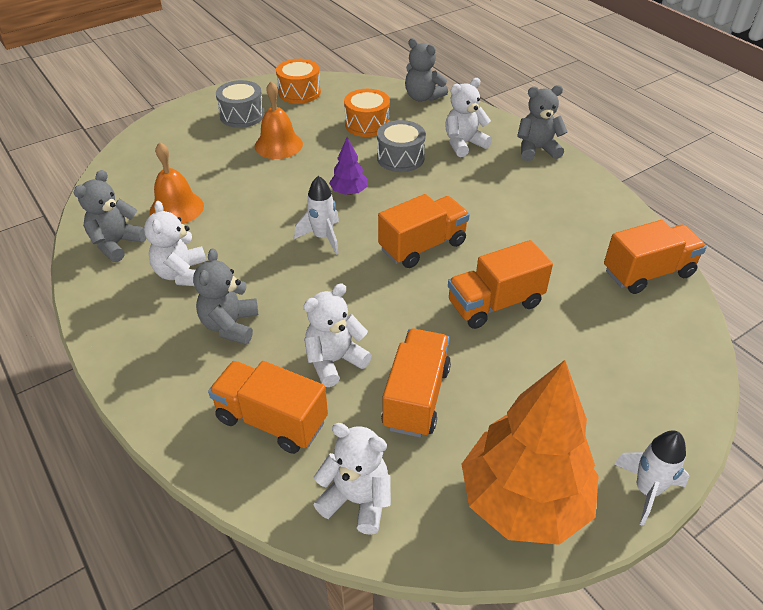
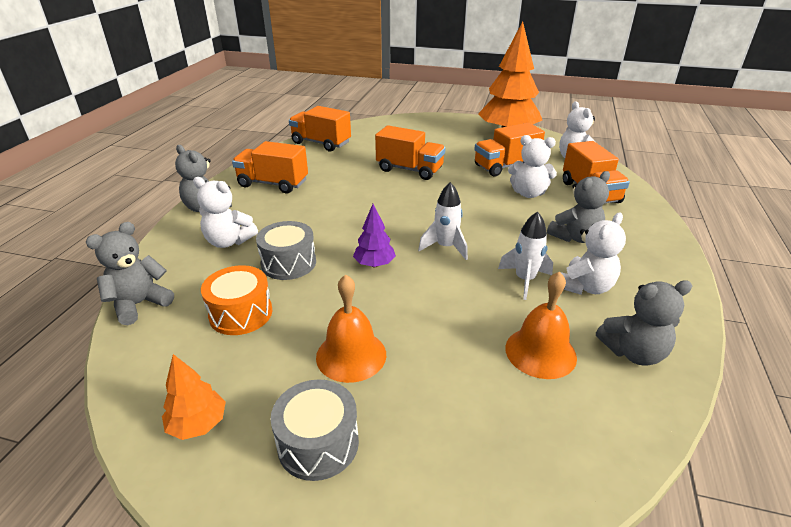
camera: 130 degrees left, 10 degrees down
(299, 92) = (198, 425): orange drum -> orange tree
(422, 246) = (394, 207): orange truck -> orange truck (273, 184)
(423, 97) = (139, 304): grey teddy bear -> grey teddy bear turned 135 degrees counterclockwise
(646, 490) = (461, 118): white rocket -> white rocket (524, 280)

